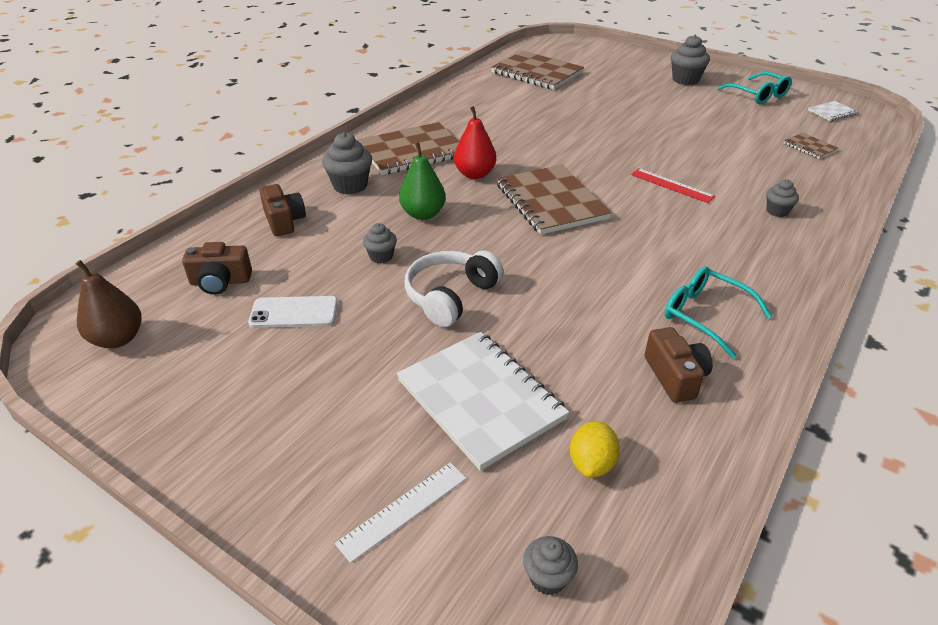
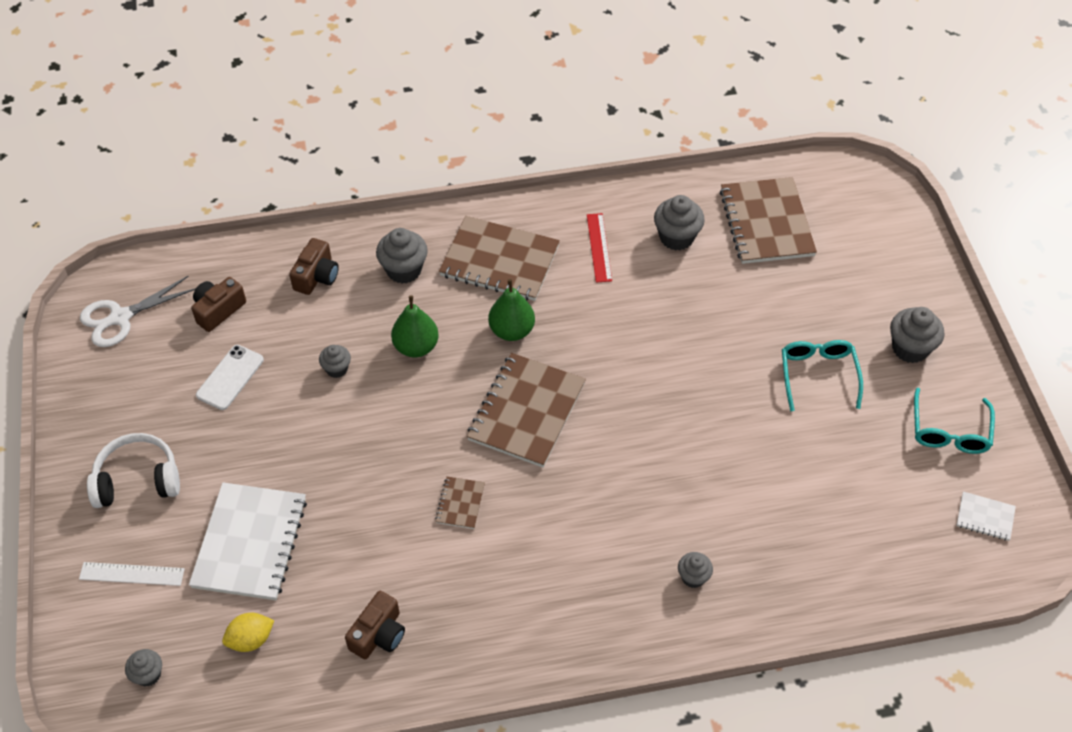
camera: 45 degrees right, 15 degrees up
(118, 339) = (121, 317): brown pear -> white scissors
(220, 282) = (218, 310): brown camera -> brown camera turned 90 degrees clockwise
(294, 312) = (230, 377): white phone -> white phone turned 75 degrees clockwise
(450, 296) = (334, 446): white headphones -> white headphones (137, 480)
(474, 174) = (512, 330): red pear -> green pear
(501, 97) = (676, 237): none -> grey cupcake
(671, 185) = (652, 475): red ruler -> red ruler (599, 247)
(705, 315) = (471, 611): turquoise glasses -> turquoise glasses (818, 375)
(809, 147) = (866, 538): brown notebook -> brown notebook (460, 503)

